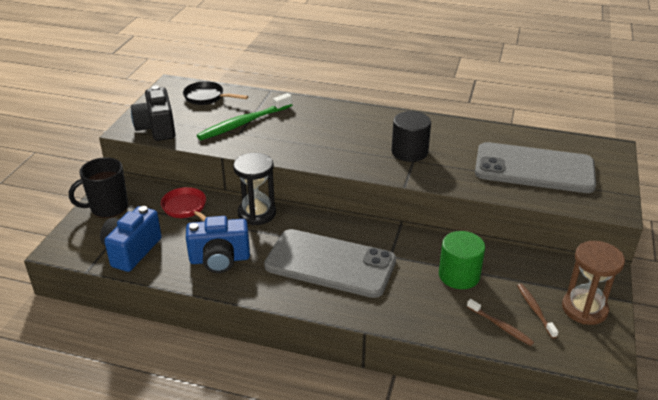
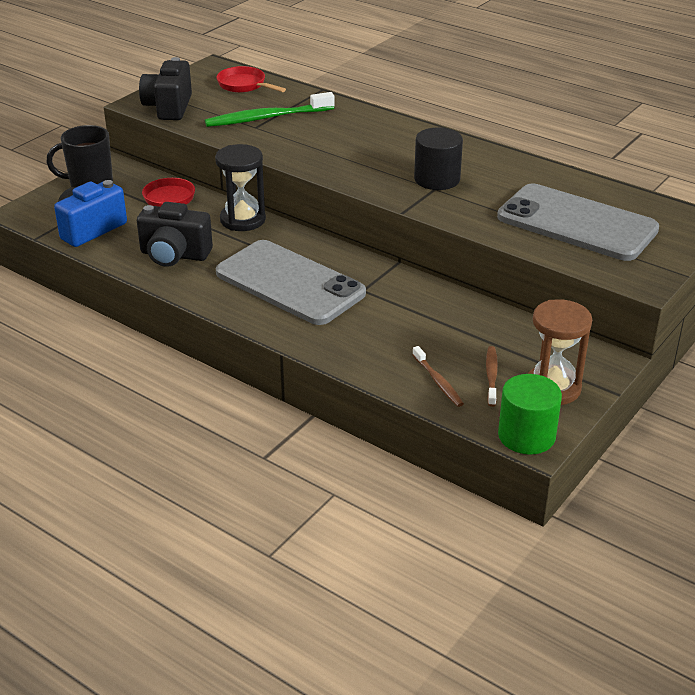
camera: 20 degrees right, 0 degrees up
(207, 97) = (244, 85): black pan -> red pan
(220, 259) = (174, 255): blue camera -> black camera
(459, 275) = (428, 324): green cylinder -> green cylinder (526, 436)

